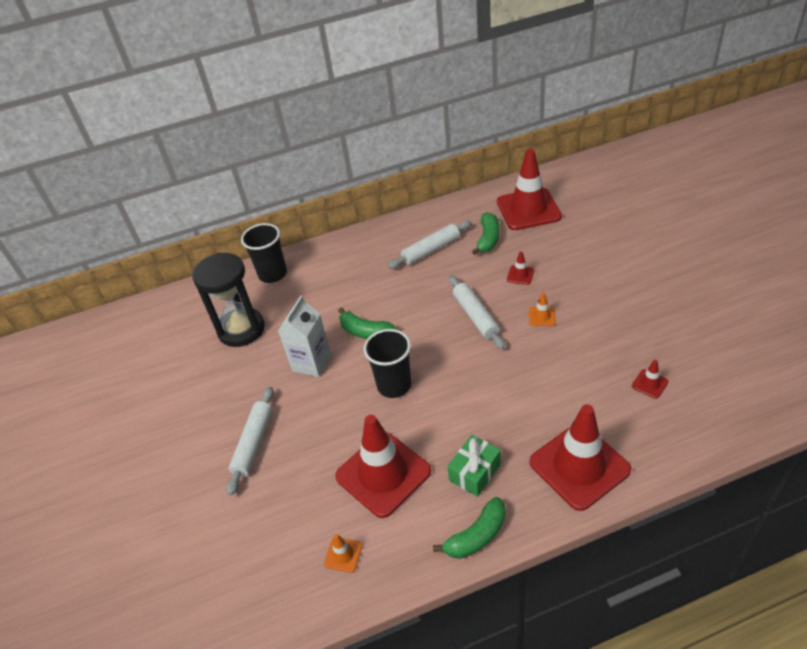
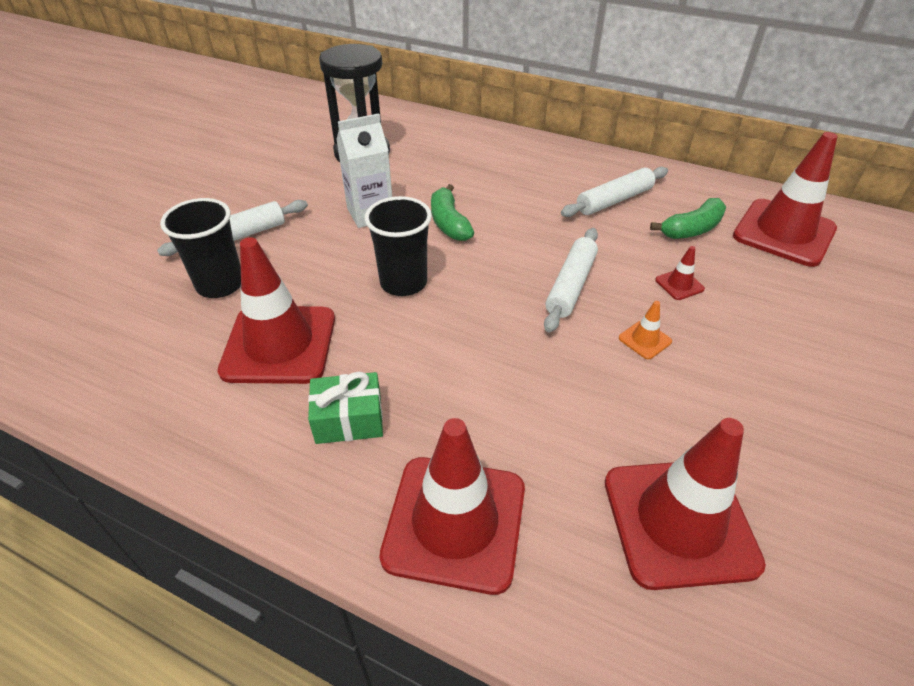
camera: 40 degrees right, 0 degrees up
(273, 274) = (446, 131): black cup -> black cup (220, 284)
(343, 555) = (150, 377): orange traffic cone -> none
(431, 250) = (614, 200): white rolling pin -> white rolling pin turned 45 degrees counterclockwise
(477, 535) = (258, 478): green banana -> none
(650, 384) = (679, 522): red traffic cone -> red traffic cone, size x2.47

